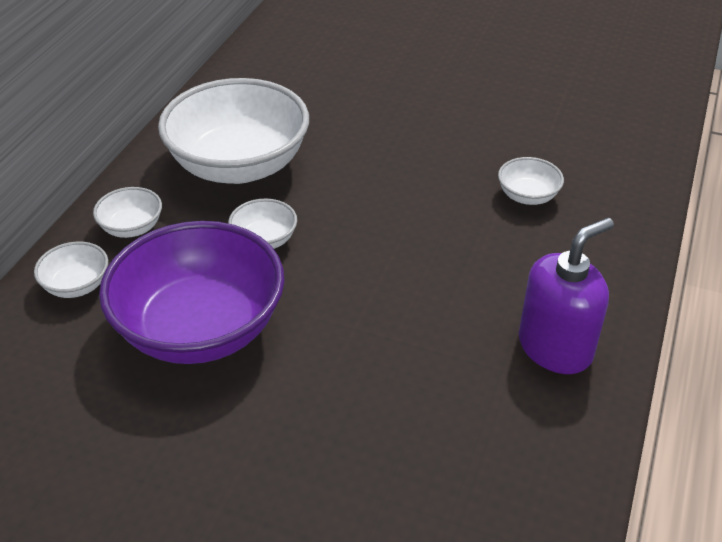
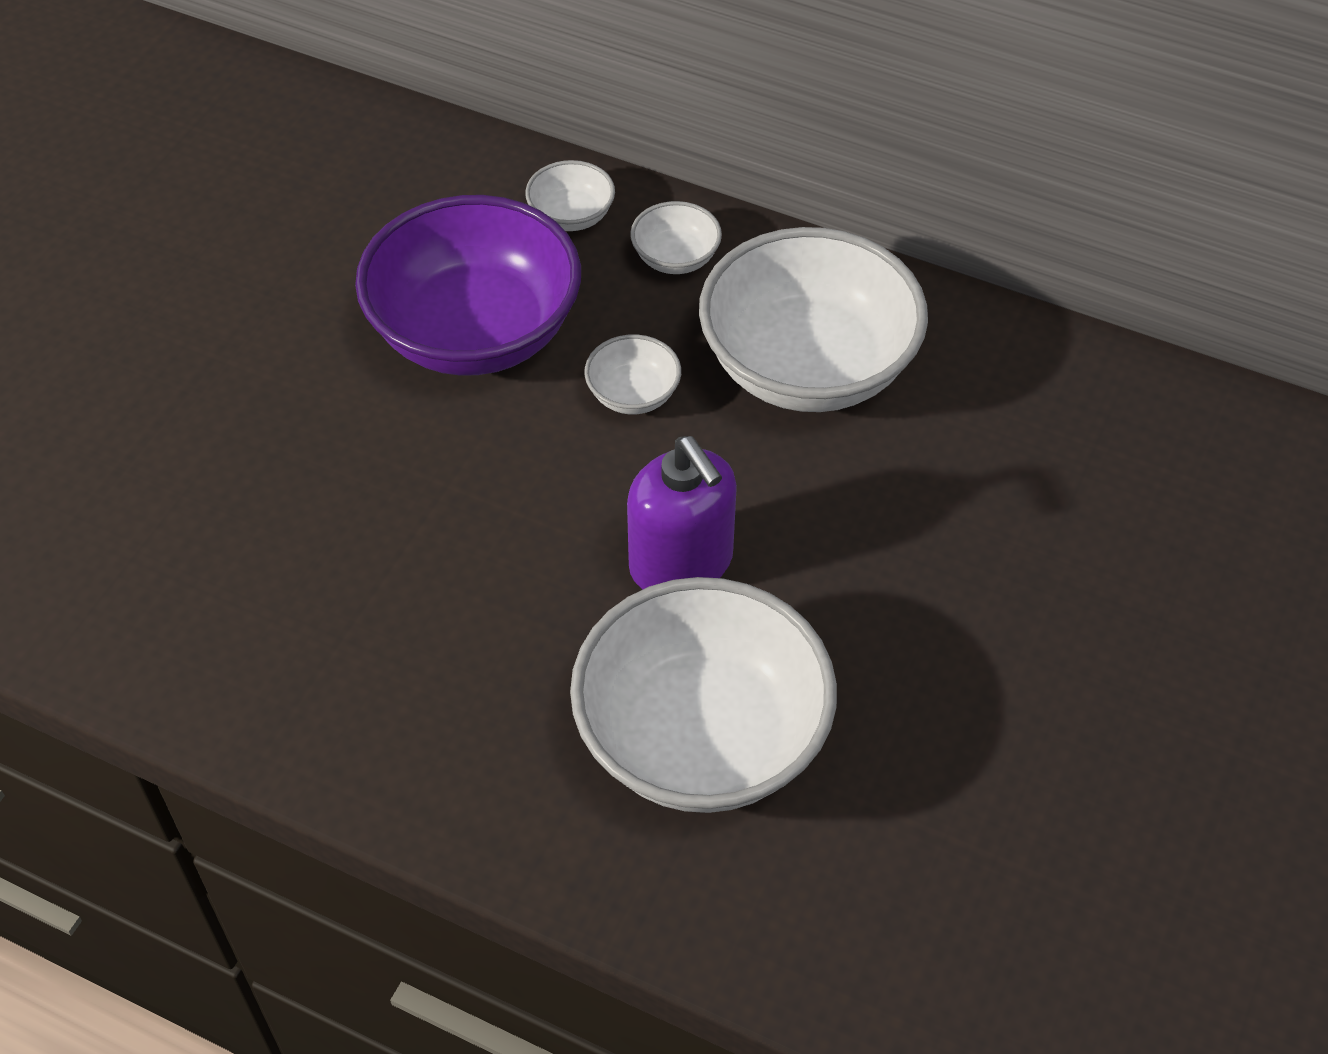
camera: 95 degrees right, 10 degrees up
(527, 196) = (702, 738): white bowl -> white bowl, size x2.34
(555, 347) = (365, 708): purple soap dispenser -> purple soap dispenser (681, 563)

